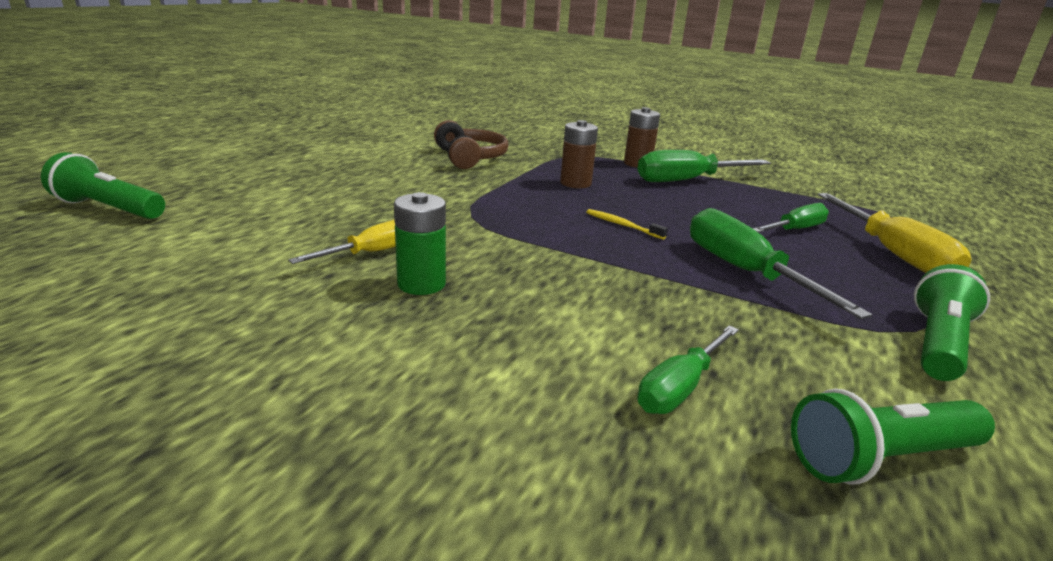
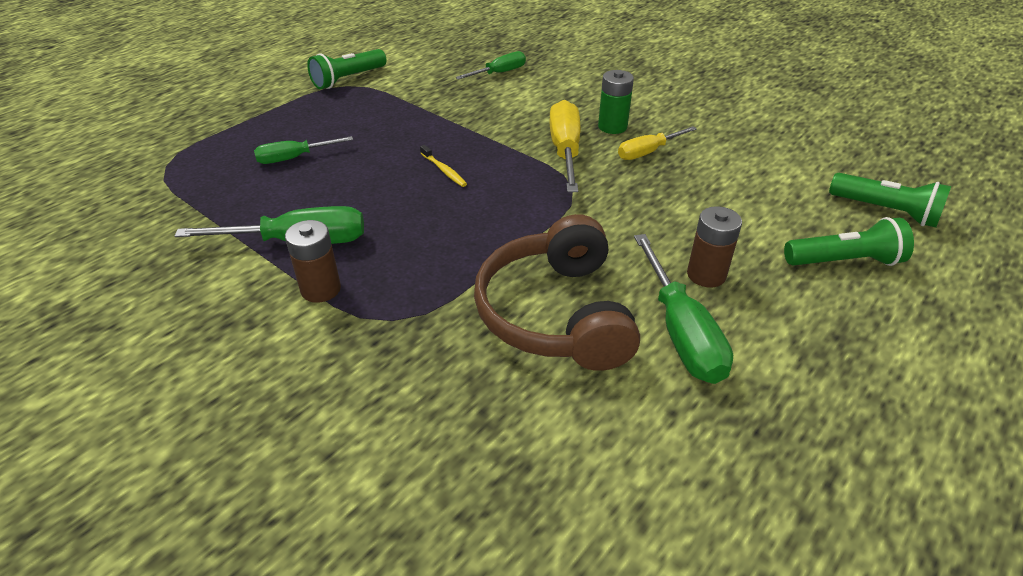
camera: 165 degrees left, 15 degrees up
(470, 158) = (555, 314): brown headphones -> brown headphones, size x1.51
(575, 183) = (443, 240): brown battery -> brown battery (706, 275)
(743, 271) = (395, 123): green screwdriver -> green screwdriver (681, 333)
(881, 459) = (446, 51): green flashlight -> green flashlight (844, 261)
(894, 254) = (257, 130): yellow screwdriver -> yellow screwdriver (565, 150)

